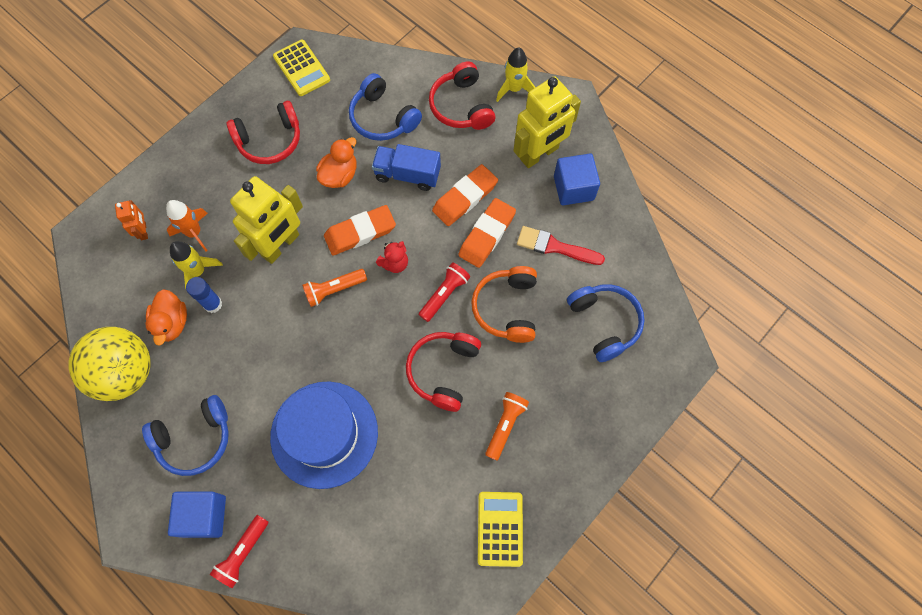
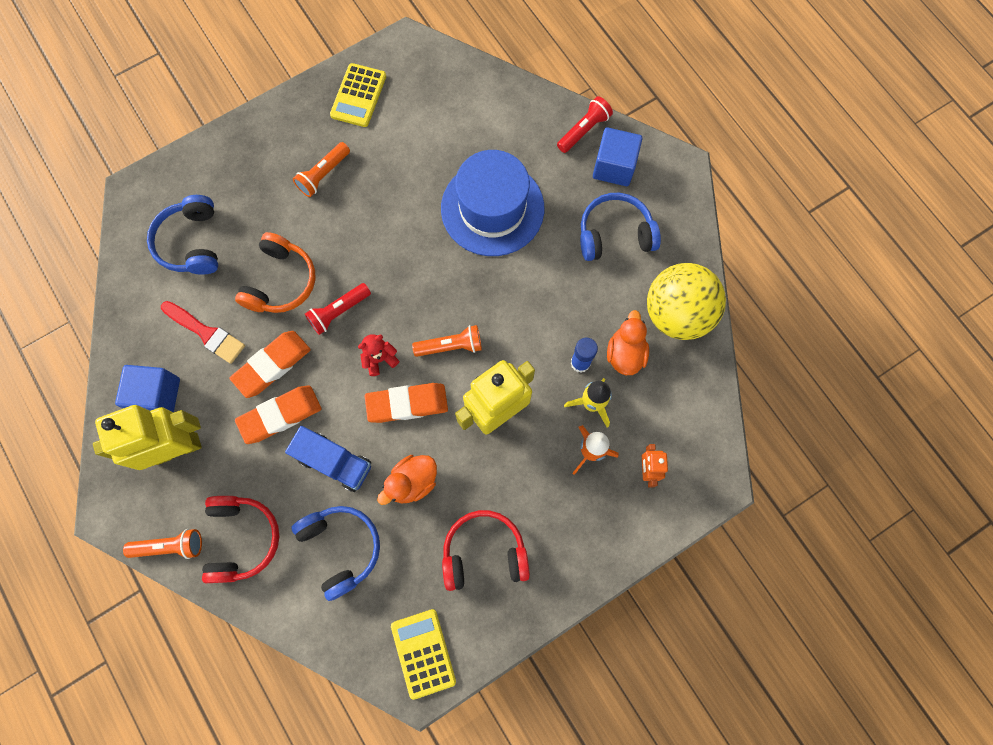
camera: 165 degrees left, 5 degrees up
(443, 371) = (364, 237): red headphones -> none
(514, 89) = (170, 546): yellow rocket -> orange flashlight

